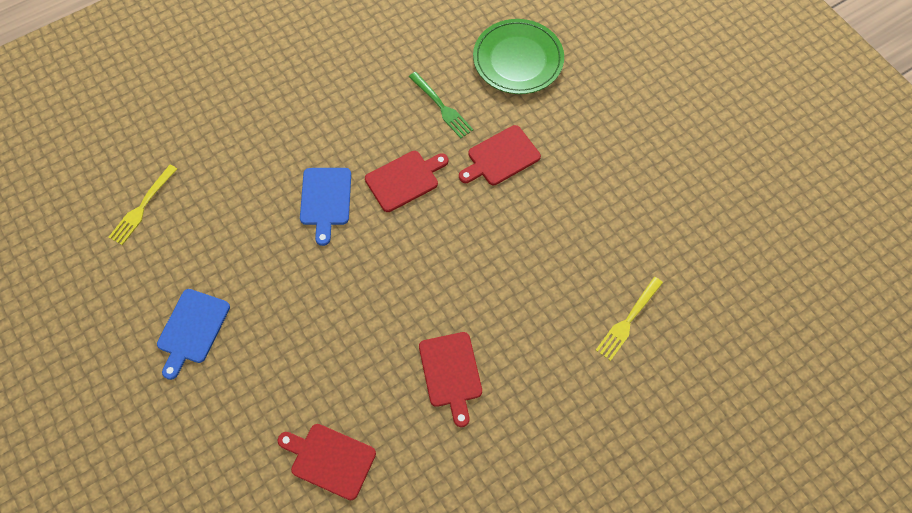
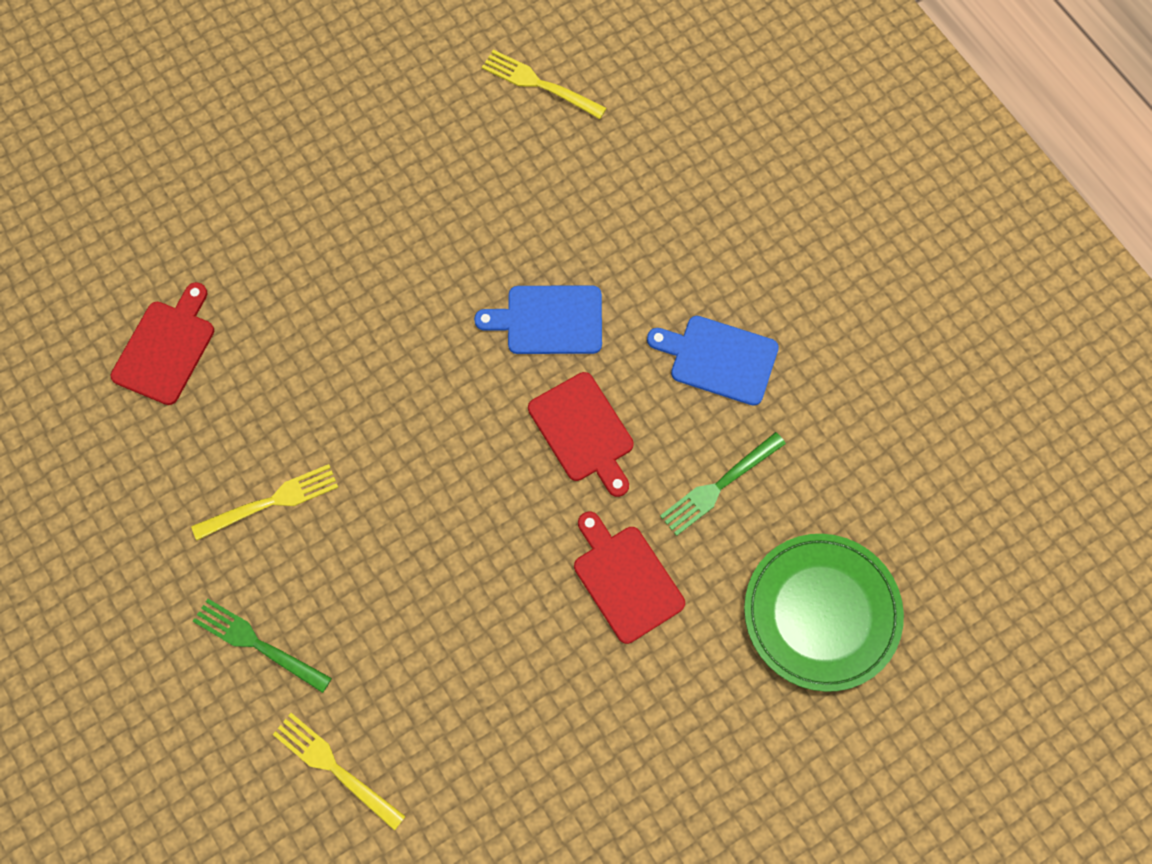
camera: 90 degrees right, 5 degrees up
(192, 329) = (355, 167): blue cutting board -> blue cutting board (718, 359)
(451, 373) = (271, 502): red cutting board -> yellow fork
(551, 375) = (258, 644): none -> green fork

